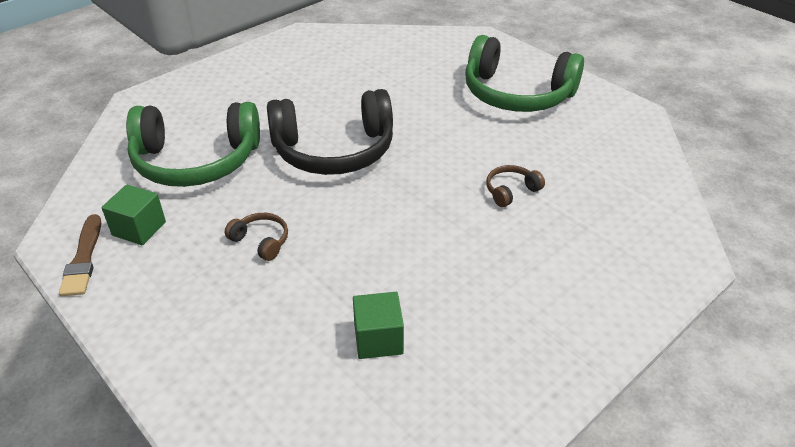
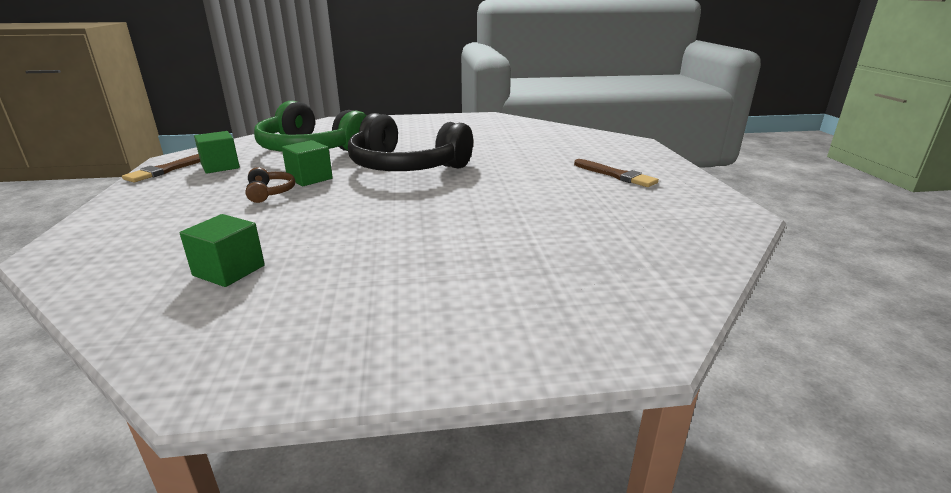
camera: 35 degrees right, 15 degrees down
(267, 205) = (309, 178): none -> green cube
(511, 191) = (509, 225): brown headphones -> none
(516, 94) = (616, 175): green headphones -> brown brush

